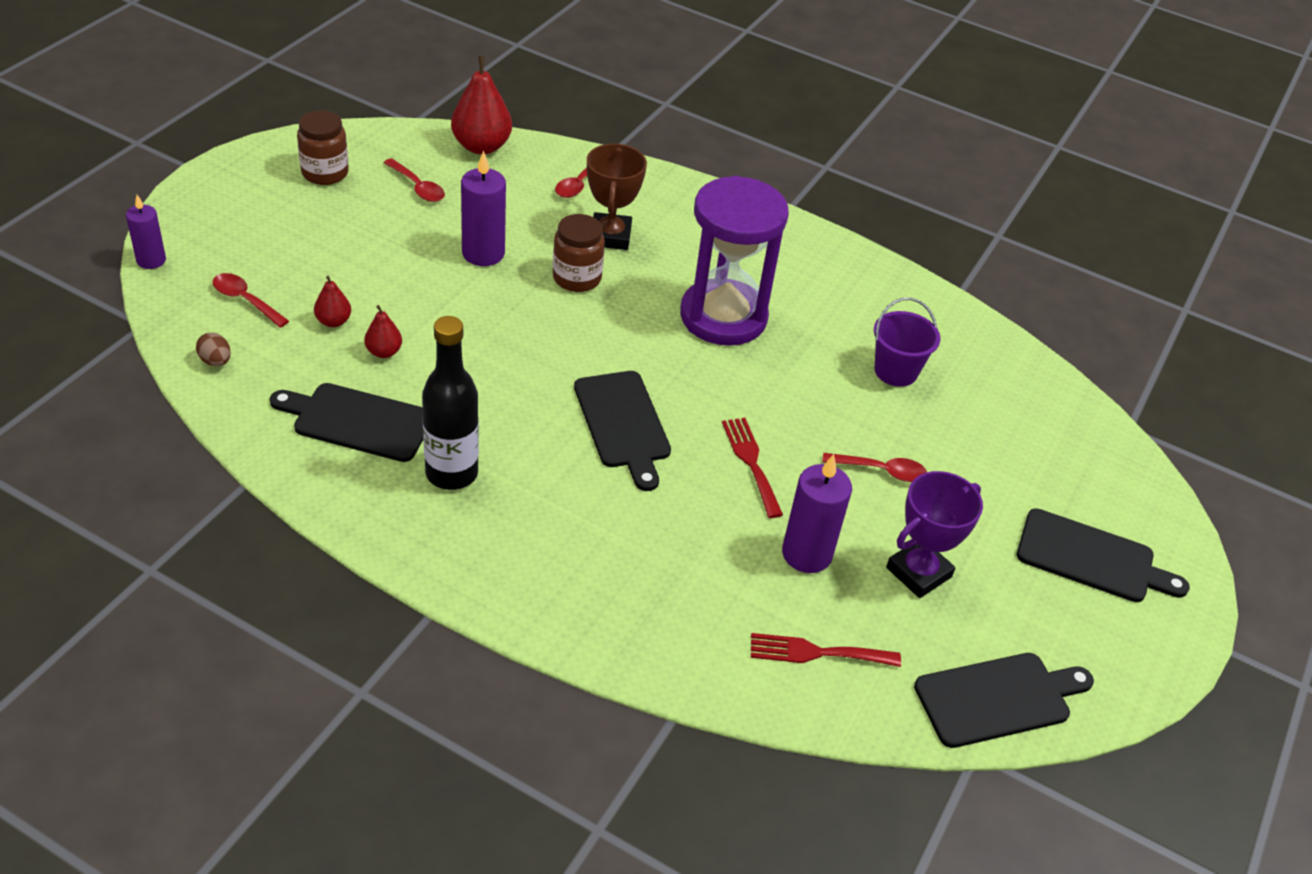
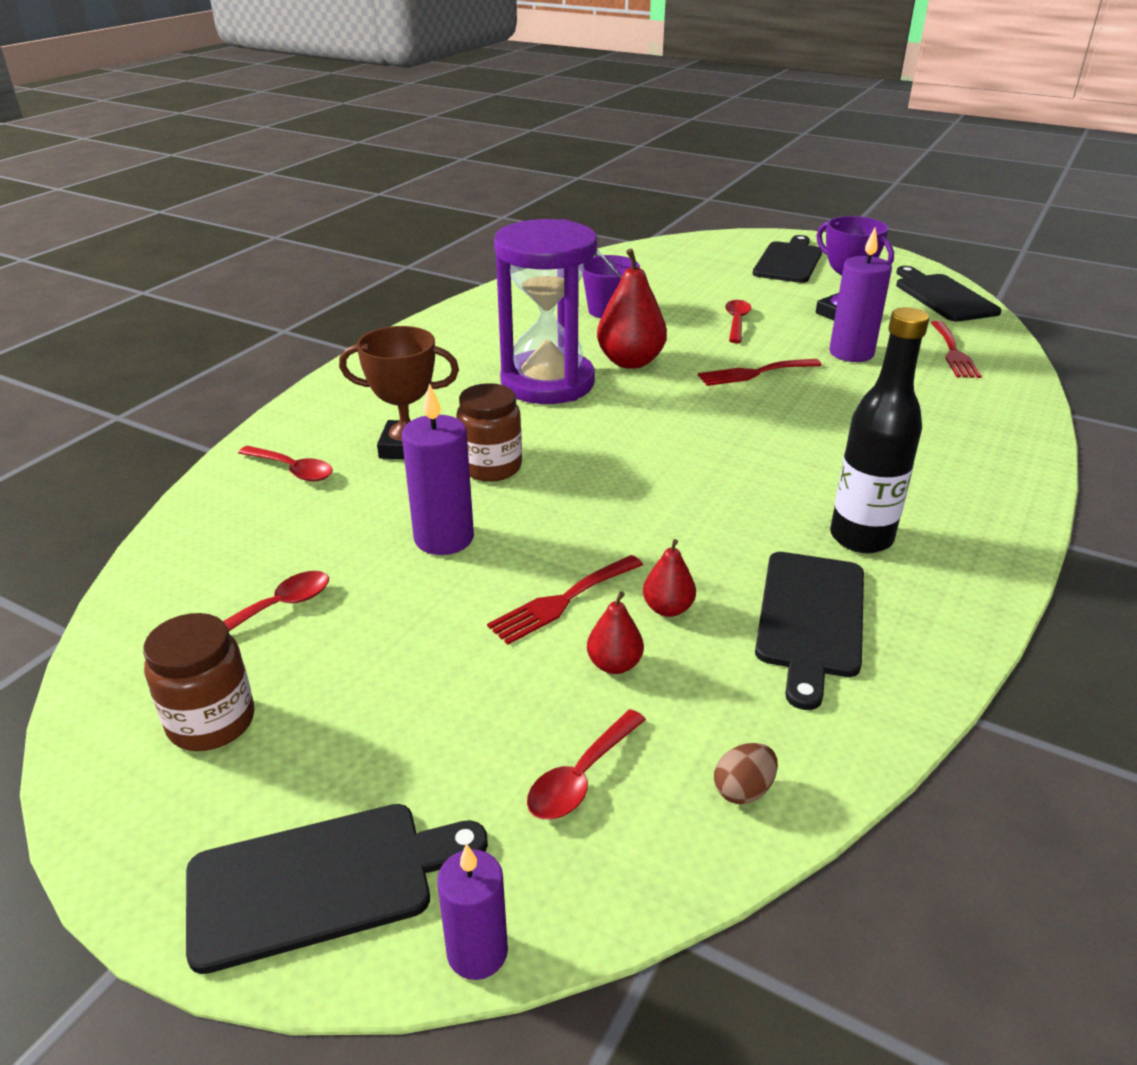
camera: 85 degrees left, 10 degrees down
(401, 304) = (562, 601): none -> red fork
(481, 146) = (179, 554): red pear -> red pear (630, 362)
(623, 424) = (731, 435): black cutting board -> black cutting board (321, 882)

